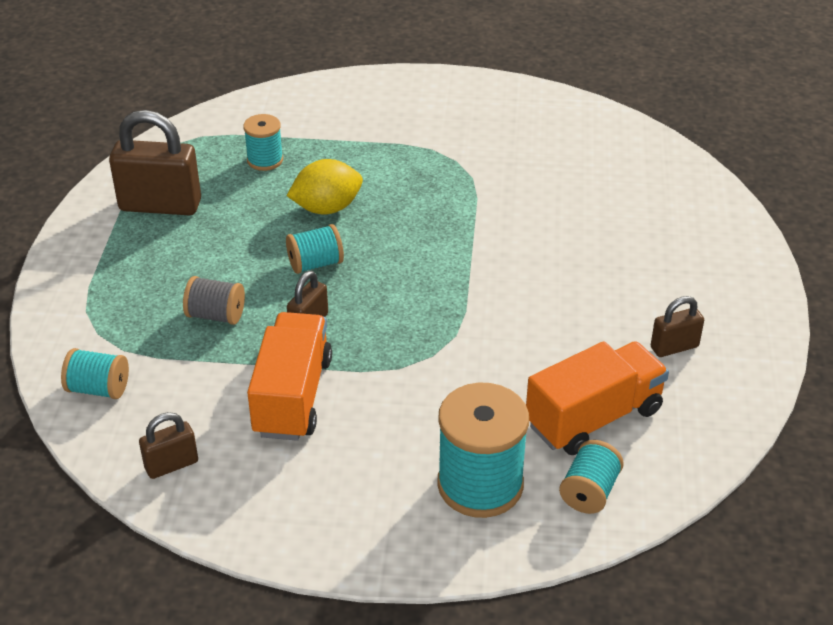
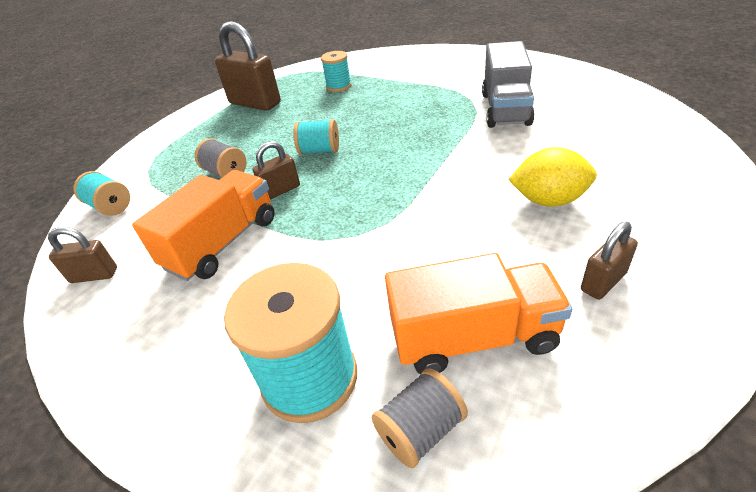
camera: 30 degrees right, 0 degrees up
(327, 208) = (356, 117): yellow lemon -> yellow lemon (548, 200)
(504, 169) = (505, 109): none -> grey truck
(589, 491) = (420, 430): turquoise spool -> grey spool
(674, 347) = (603, 282): brown padlock -> brown padlock turned 45 degrees counterclockwise

